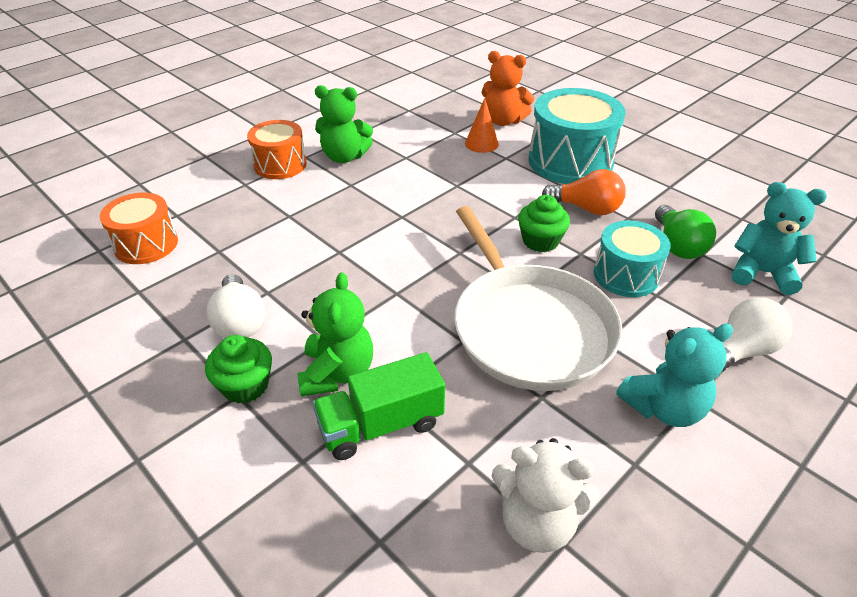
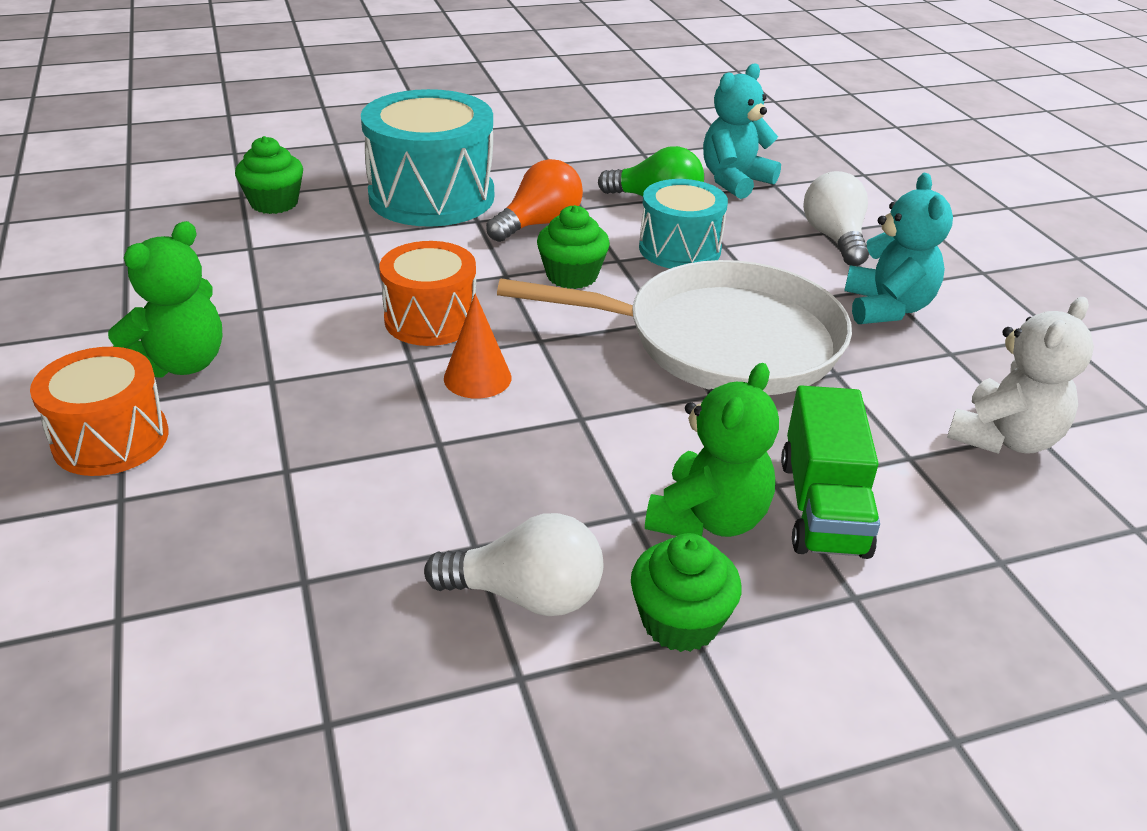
camera: 65 degrees left, 5 degrees down
(146, 244) = (177, 685): orange drum -> orange drum (431, 319)
(337, 373) = (708, 519): green teddy bear -> green teddy bear turned 90 degrees clockwise
(481, 144) = (309, 238): orange cone -> orange cone (477, 378)
(503, 121) = (274, 203): orange teddy bear -> green cupcake

